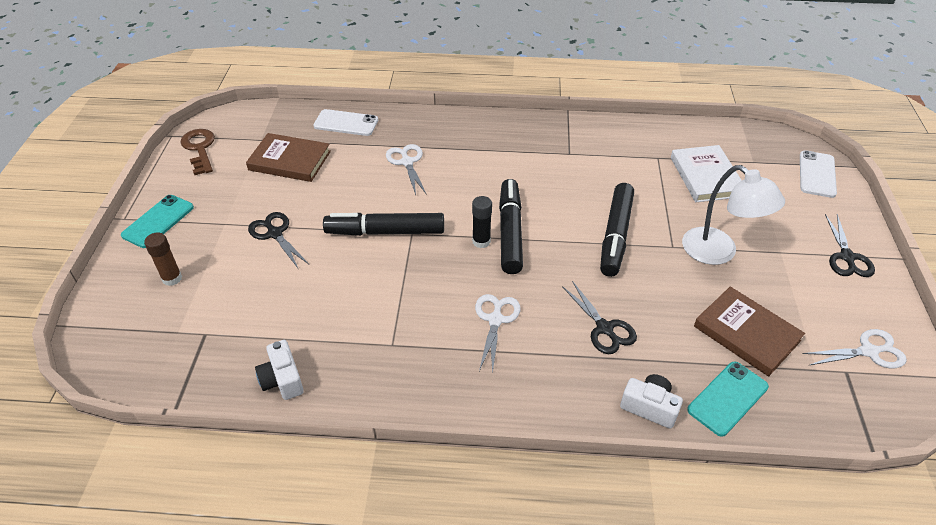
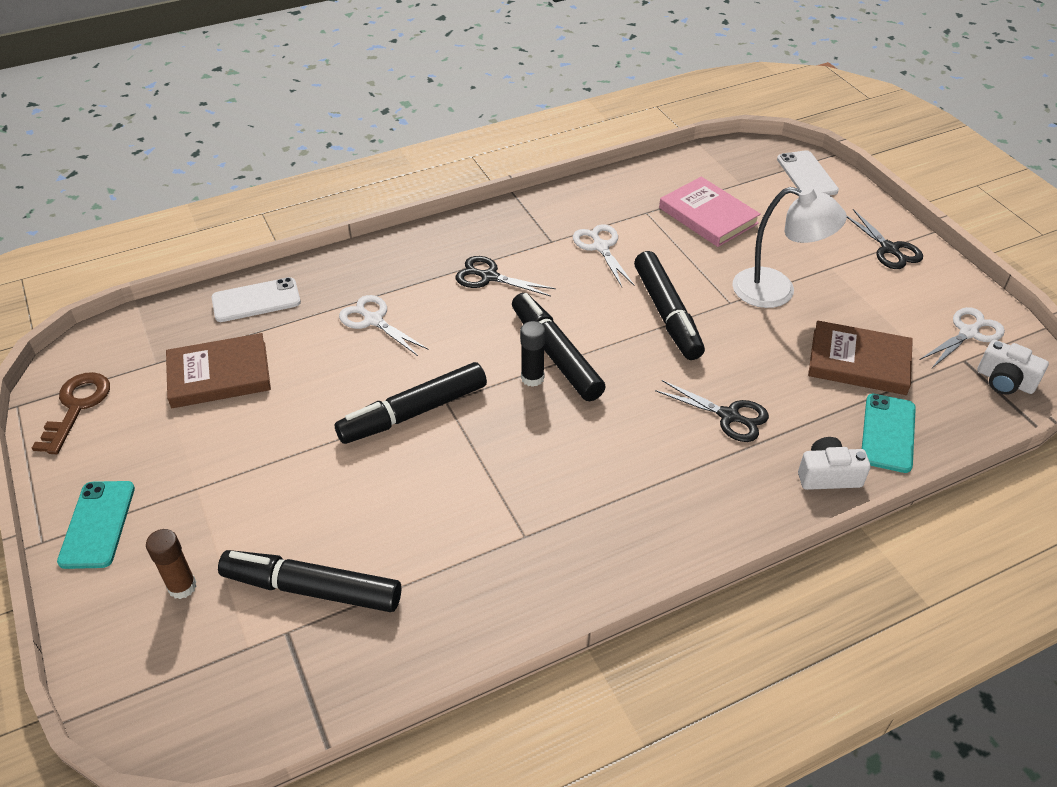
camera: 30 degrees left, 0 degrees up
(200, 149) = (77, 407): brown key -> brown key turned 60 degrees clockwise
(239, 314) = (312, 589): none -> black marker
(275, 233) = (276, 472): black scissors -> black scissors (489, 277)
(282, 379) = (430, 637): white camera -> white camera (1005, 381)
(495, 320) = (614, 457): white scissors -> white scissors (600, 247)
(706, 177) = (708, 216): white book -> pink book

